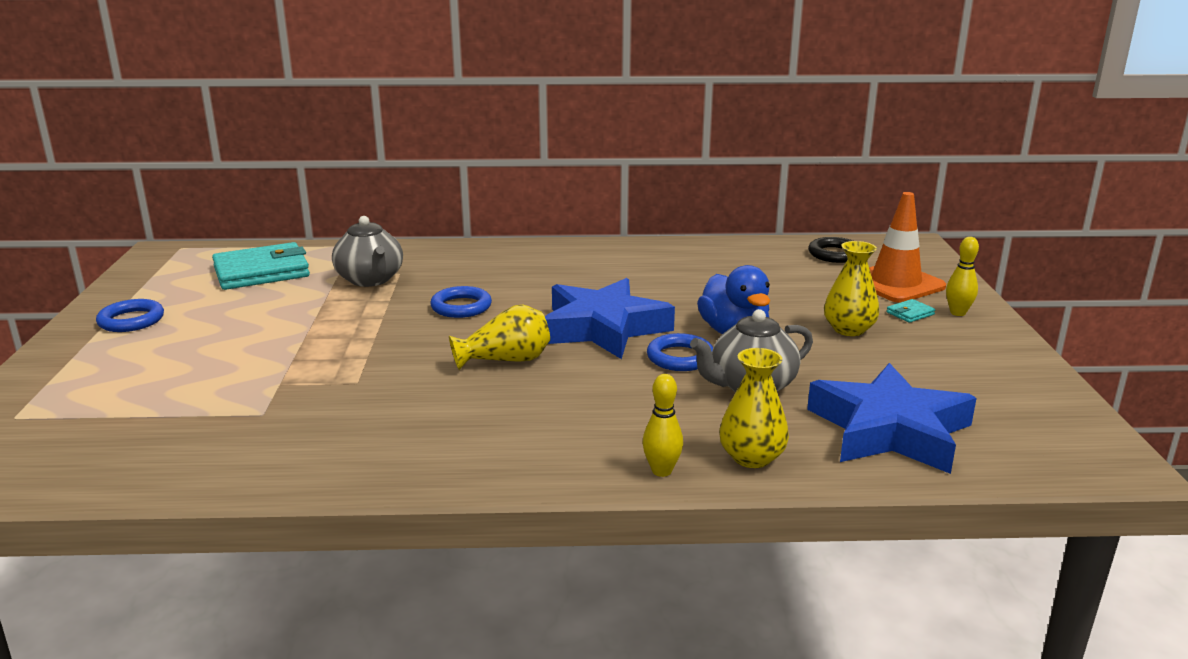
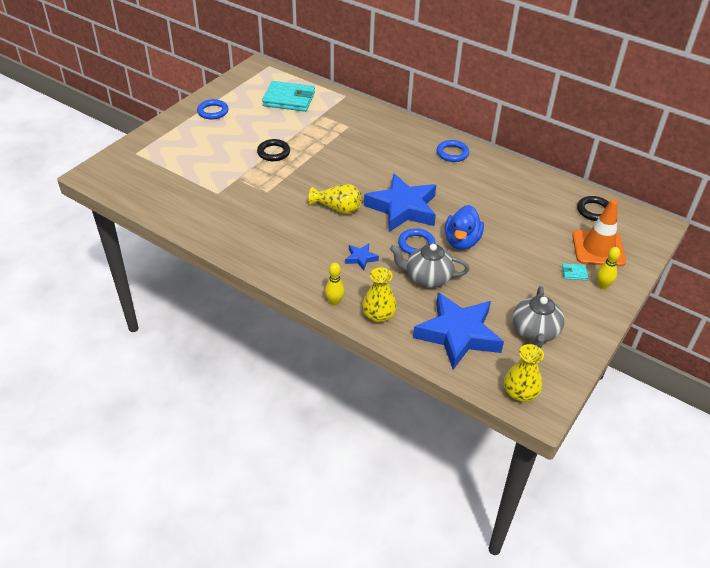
camera: 35 degrees right, 20 degrees up
(309, 334) = (273, 152): none -> black ring
(370, 280) = (331, 126): grey teapot -> grey teapot (535, 332)
(461, 307) = (353, 164): blue ring -> blue ring (452, 153)
(624, 402) = (361, 258): none -> blue star
(849, 329) = (524, 267): yellow vase -> yellow vase (520, 393)

